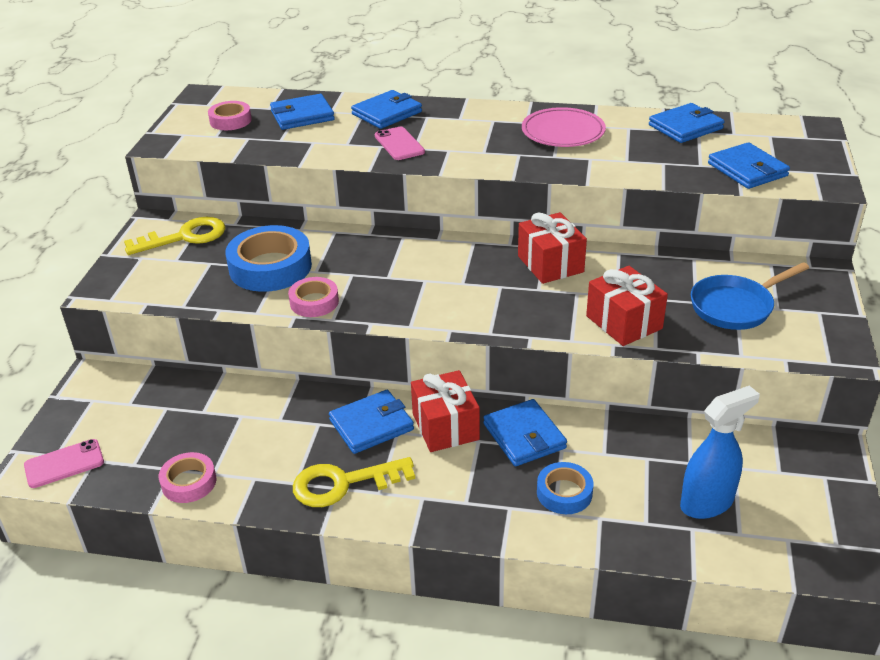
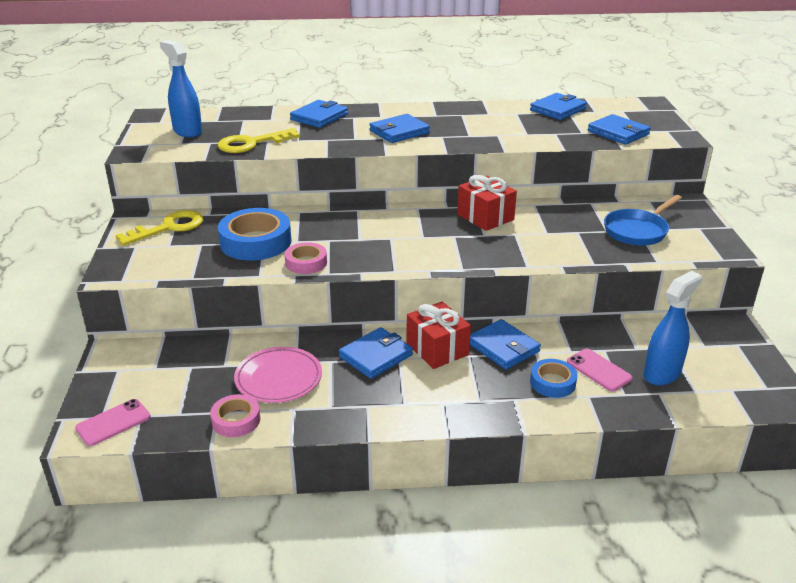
camera: 15 degrees left, 5 degrees down
(230, 120) = (187, 131): pink tape -> blue spray bottle
(302, 115) = (248, 124): blue wallet -> blue wallet (399, 132)
(343, 483) = (372, 402): yellow key -> yellow key (252, 144)
(399, 144) = (341, 137): pink phone -> pink phone (599, 370)
(563, 132) = (467, 119): pink plate -> pink plate (278, 378)
(624, 322) = (561, 250): red gift -> none

